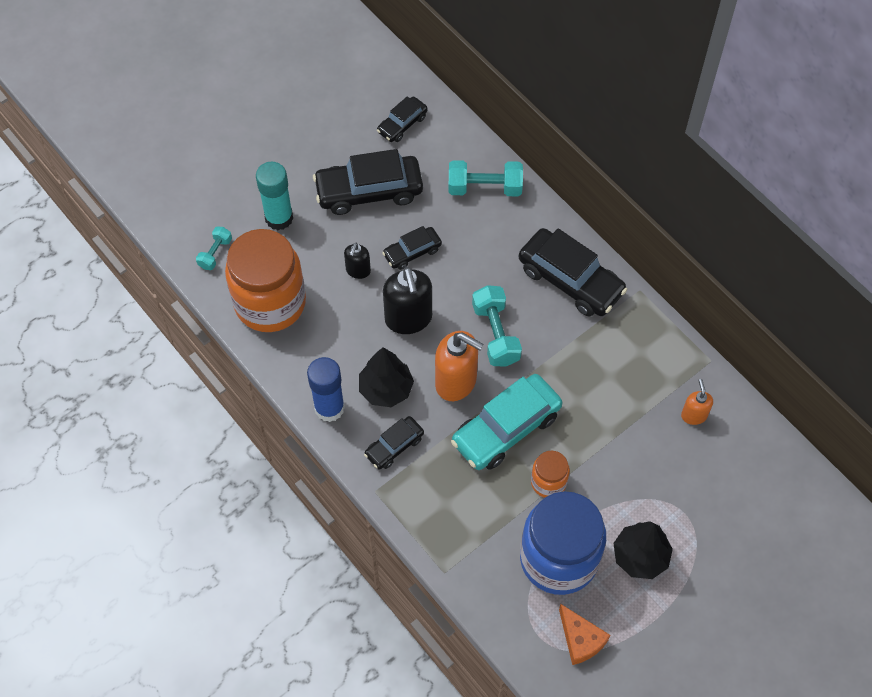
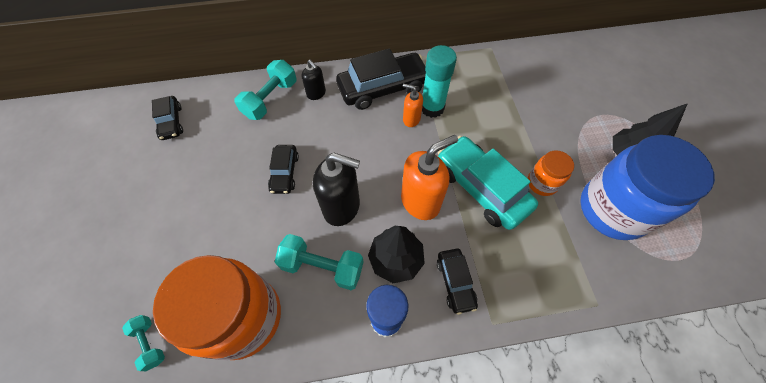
camera: 60 degrees left, 0 degrees up
(279, 218) = (167, 260): turquoise glue stick -> turquoise glue stick (432, 108)
(358, 271) = (270, 222): black soap dispenser -> black soap dispenser (316, 93)
(369, 191) = (206, 175): black car -> none
(495, 334) = (395, 153): turquoise dumbbell -> turquoise dumbbell (322, 267)
(506, 428) = (481, 188): turquoise car -> turquoise car turned 150 degrees clockwise
(580, 639) = (691, 230): orange cheese -> none
(694, 415) = (527, 74): orange soap dispenser -> orange soap dispenser (411, 119)

